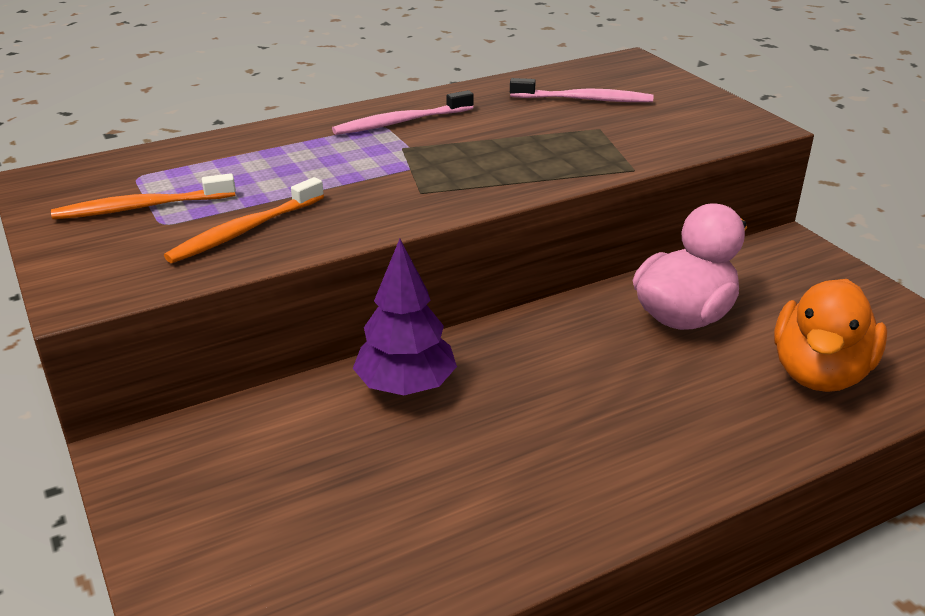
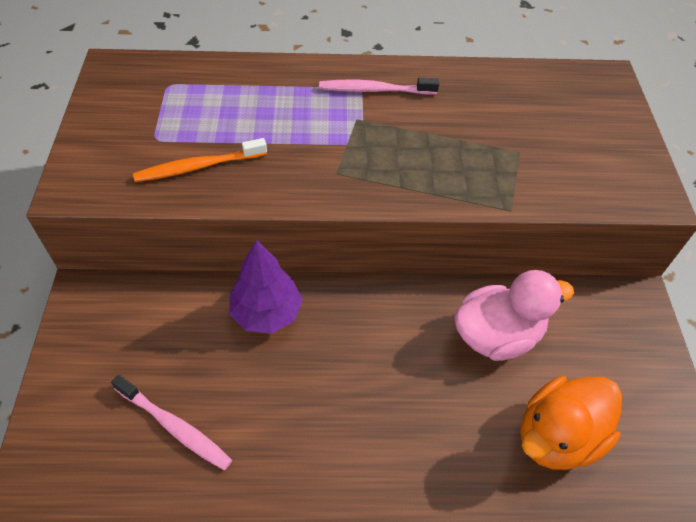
camera: 25 degrees right, 20 degrees up
(141, 207) = (152, 118): orange toothbrush -> none
(584, 99) = (532, 113): pink toothbrush -> pink toothbrush (174, 427)

